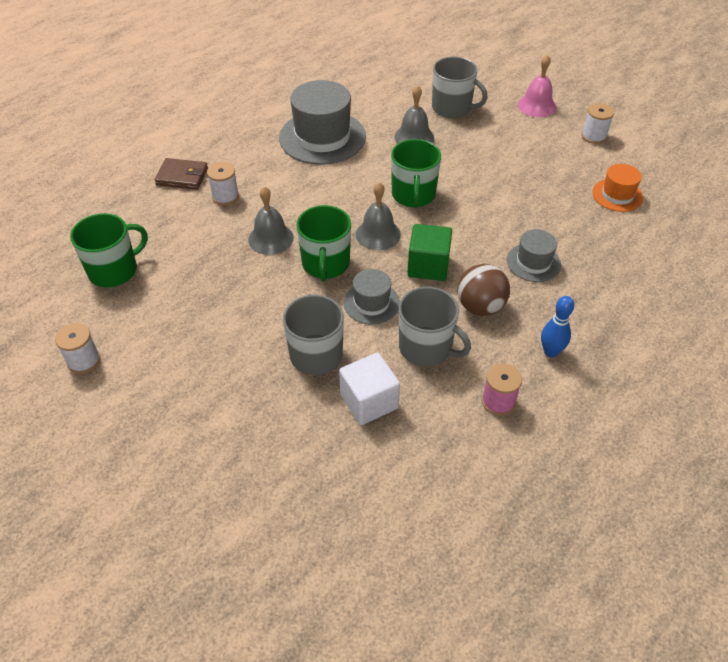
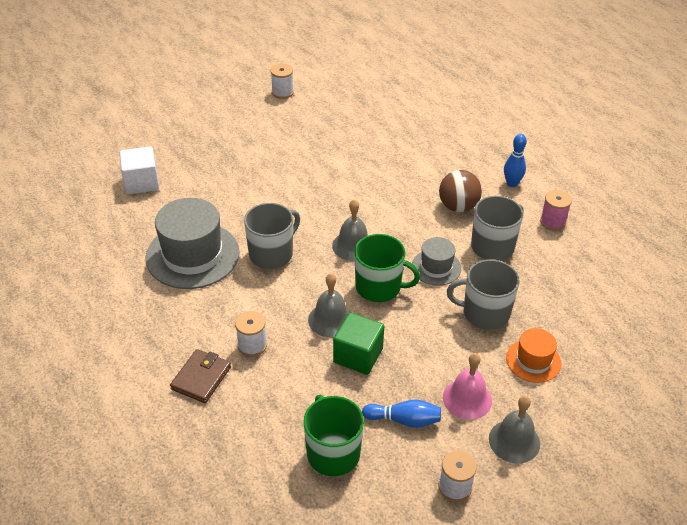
camera: 75 degrees left, 5 degrees down
(157, 311) = (404, 420): none -> blue bowling pin
(369, 401) = (541, 290): white cube -> white cube (141, 182)
(413, 195) = (310, 212): green mug -> none
(414, 137) = (227, 193): grey bell -> grey bell (514, 441)
(428, 266) = (403, 224): green cube -> green cube (358, 355)
(452, 108) = (196, 158): grey mug -> grey mug (272, 254)
(533, 262) = (419, 166): grey hat -> none
(536, 106) = (223, 109): pink bell -> pink bell (467, 399)
(617, 195) = (359, 103): orange hat -> orange hat (533, 360)

